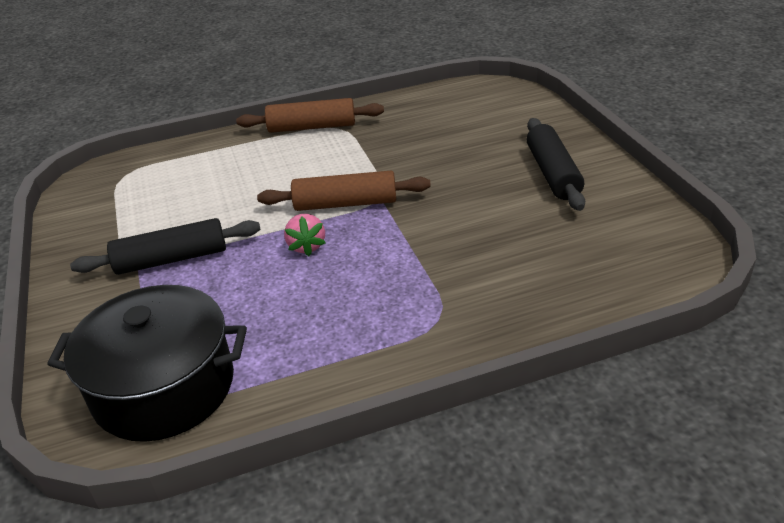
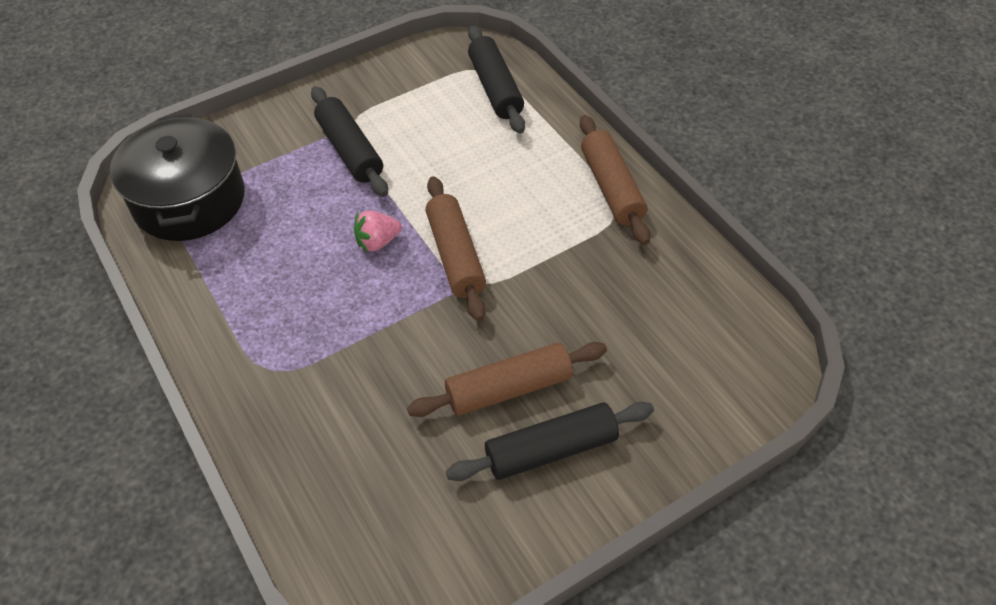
camera: 75 degrees right, 15 degrees up
(155, 170) = (495, 88): none -> black rolling pin
(493, 187) = (508, 388): none -> brown rolling pin

